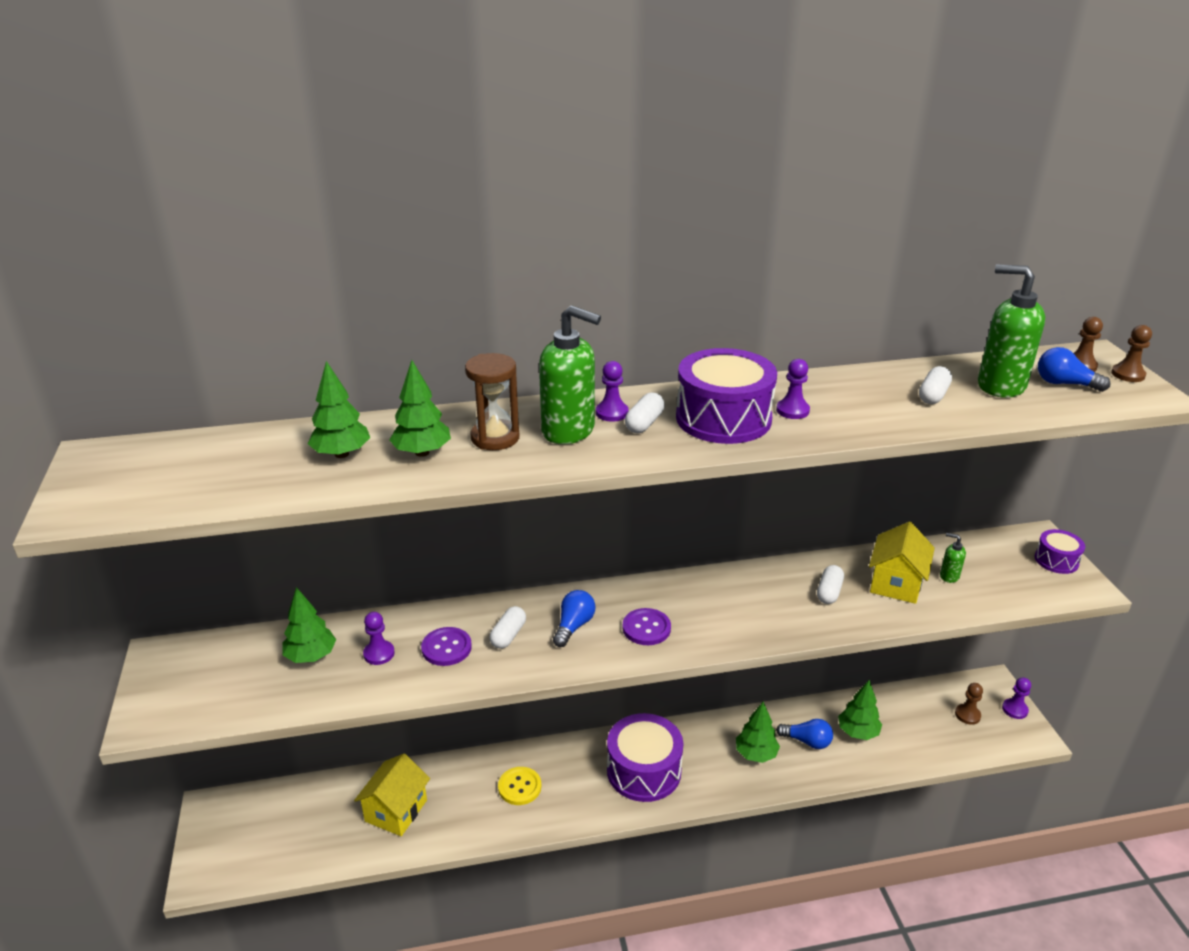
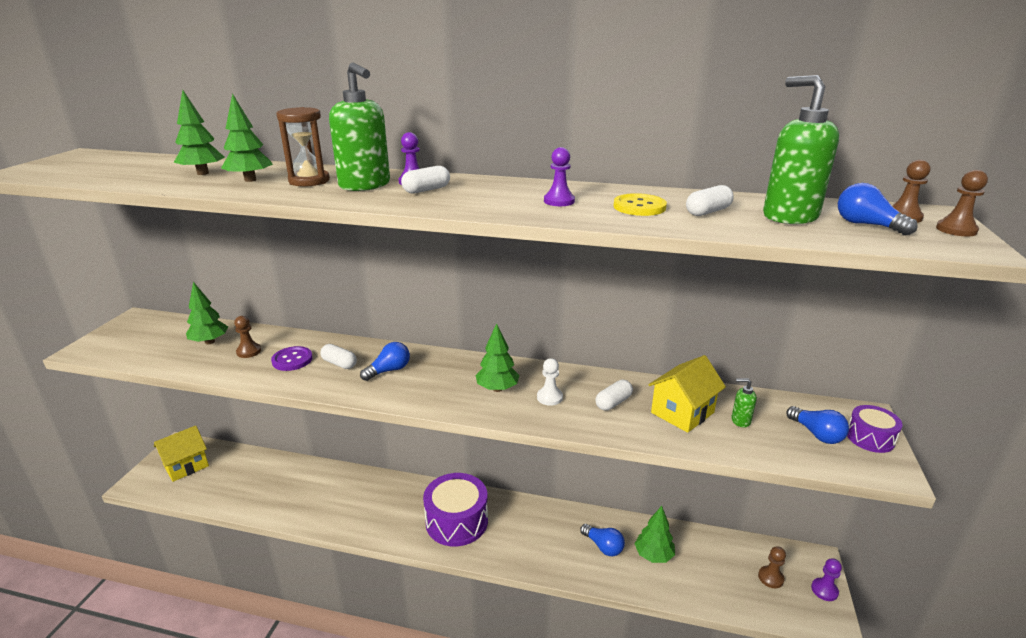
camera: 25 degrees right, 5 degrees down
(379, 654) = (249, 351): purple pawn -> brown pawn
(396, 810) = (274, 486): yellow house -> yellow house (186, 465)
(508, 635) = (339, 364): white capsule -> white capsule turned 75 degrees clockwise
(519, 787) = (362, 500): yellow button -> yellow button (639, 207)
(646, 628) = (439, 386): purple button -> none
(723, 418) = (493, 196): purple drum -> none
(756, 754) = (553, 541): green tree -> green tree (497, 389)
(766, 605) = (549, 397): none -> white pawn
(949, 576) = (740, 421): green soap dispenser -> green soap dispenser turned 45 degrees counterclockwise
(1015, 570) = (816, 434): none -> blue light bulb

